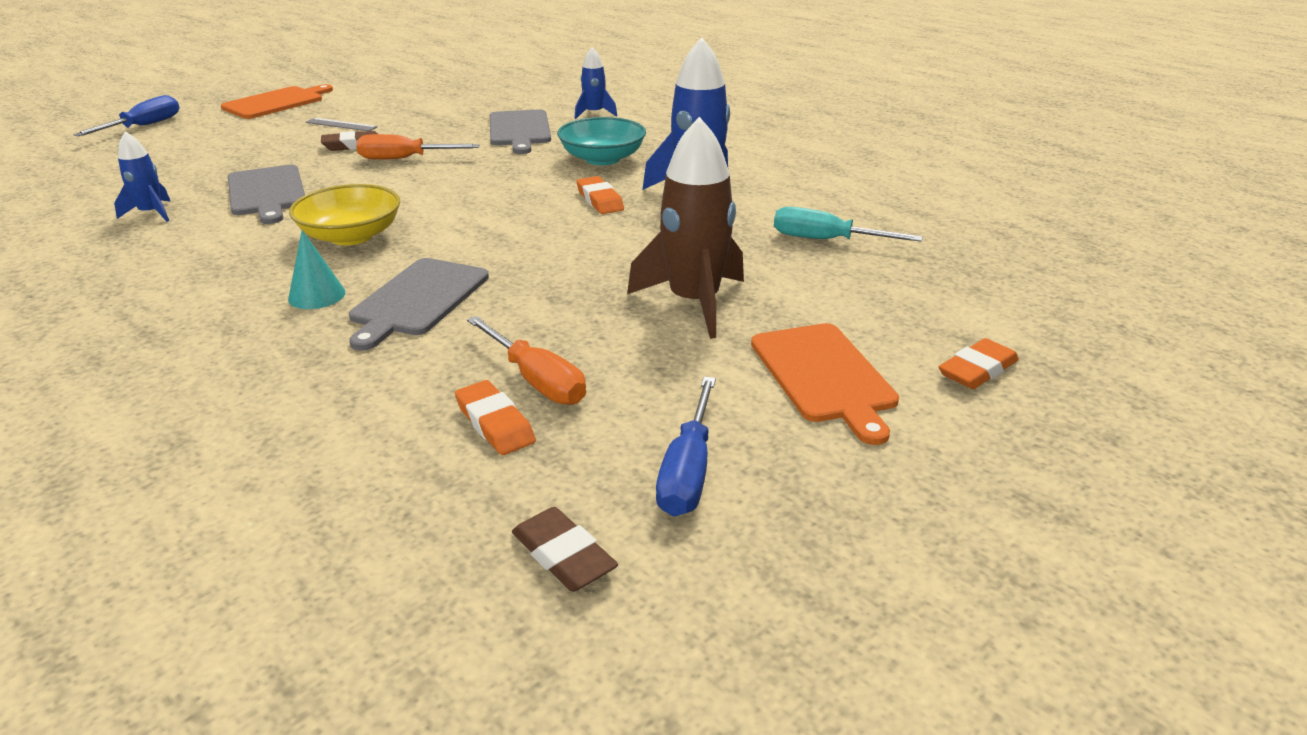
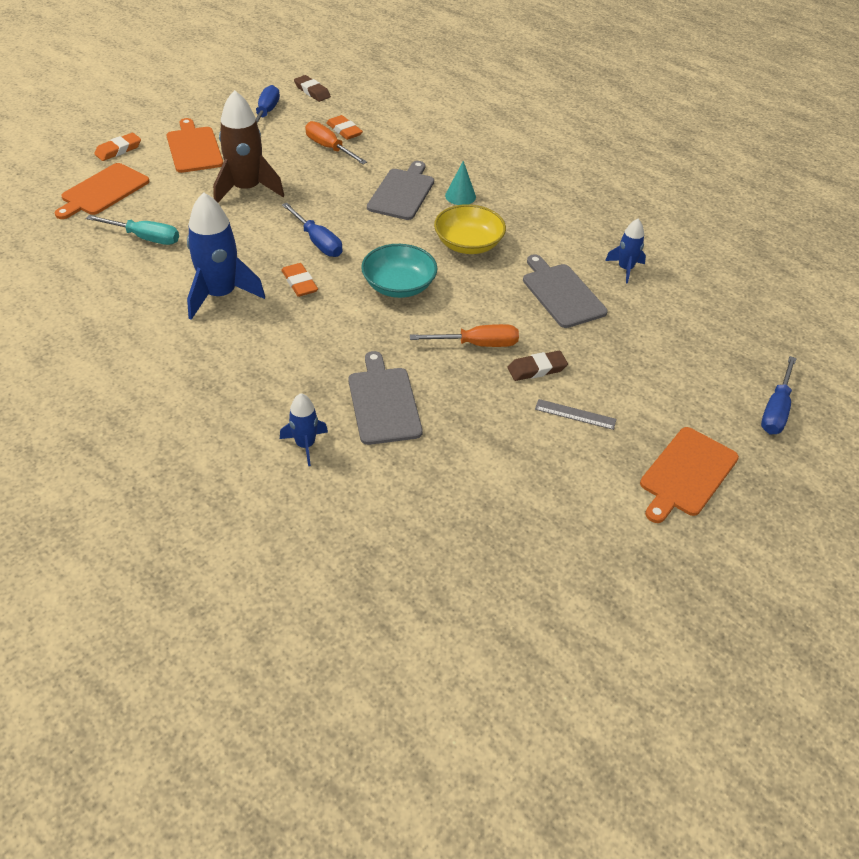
camera: 175 degrees right, 15 degrees up
(573, 237) = (318, 242): none -> blue screwdriver
(602, 159) = (297, 344): turquoise bowl -> turquoise bowl (399, 286)
(940, 297) = (103, 191): none -> orange cutting board

